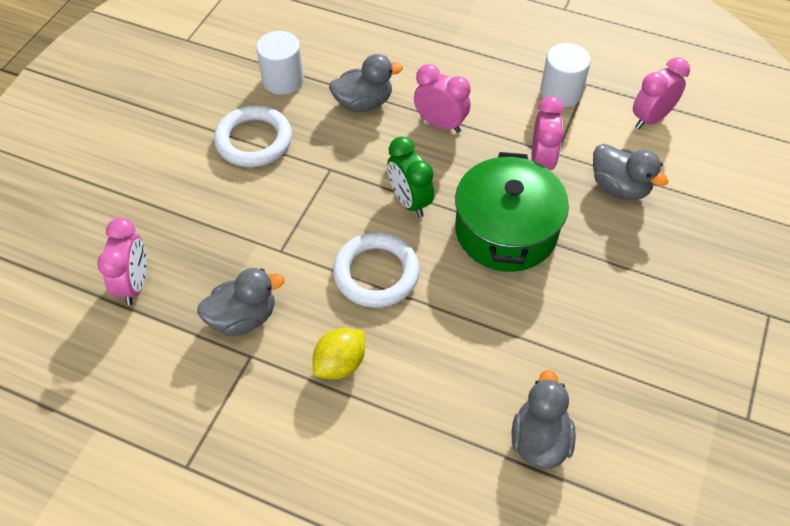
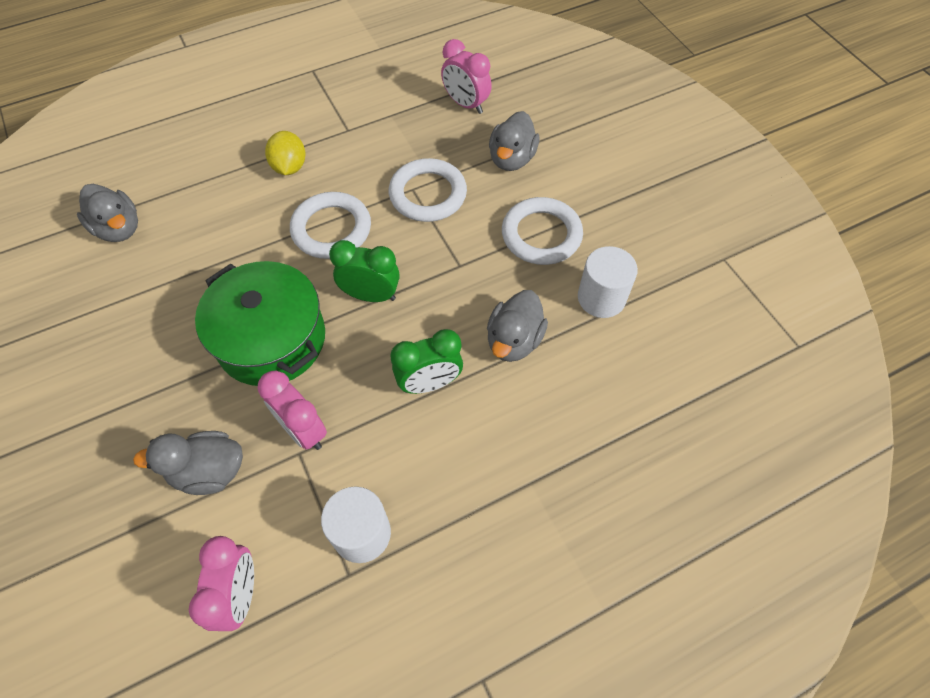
camera: 130 degrees right, 5 degrees up
(243, 318) = (379, 141): grey duck -> grey duck (511, 159)
(276, 235) = (428, 194): none -> white ring
(440, 124) = (429, 383): pink clock -> green clock

